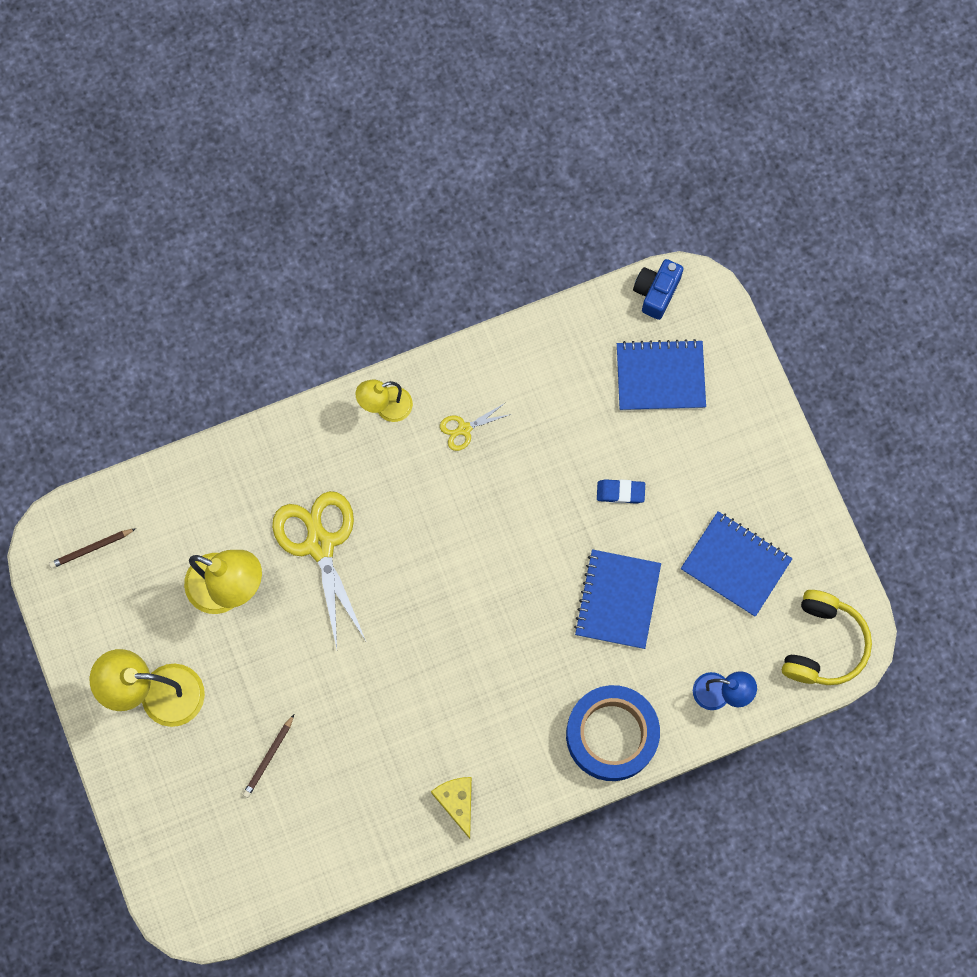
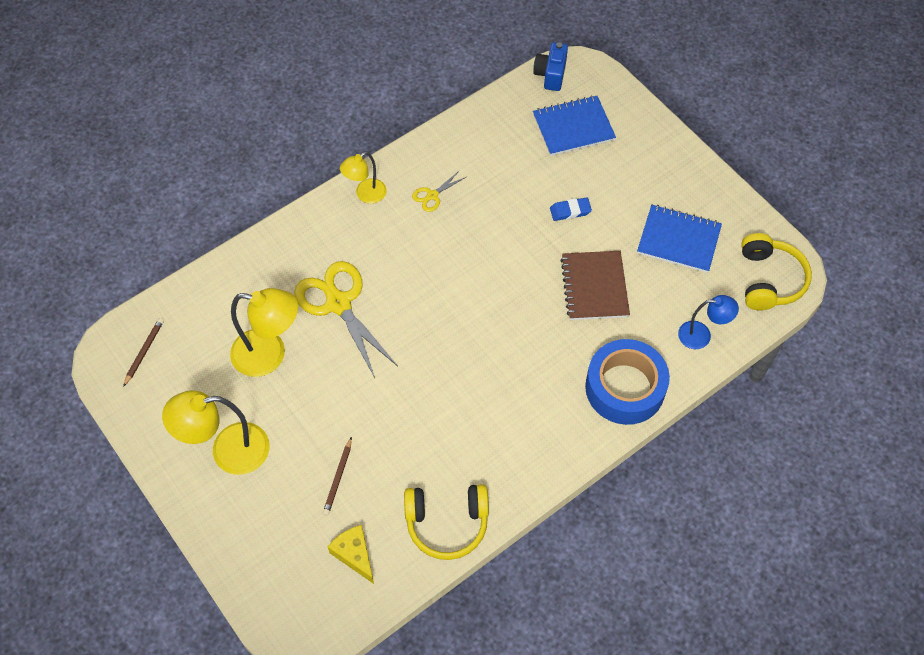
camera: 15 degrees left, 15 degrees down
(91, 549) = (144, 352): brown pencil -> brown pencil turned 150 degrees clockwise
(371, 840) = (447, 523): none -> yellow headphones
(457, 802) = (512, 473): yellow cheese -> yellow cheese (354, 555)
(617, 600) = (594, 287): blue notebook -> brown notebook

